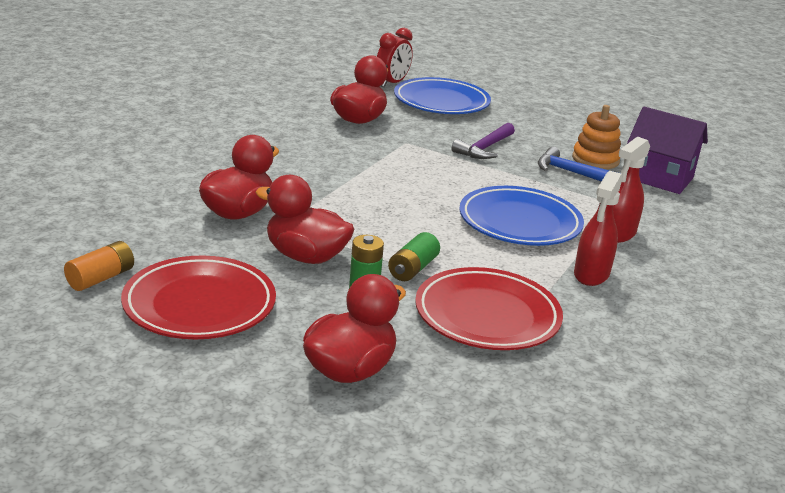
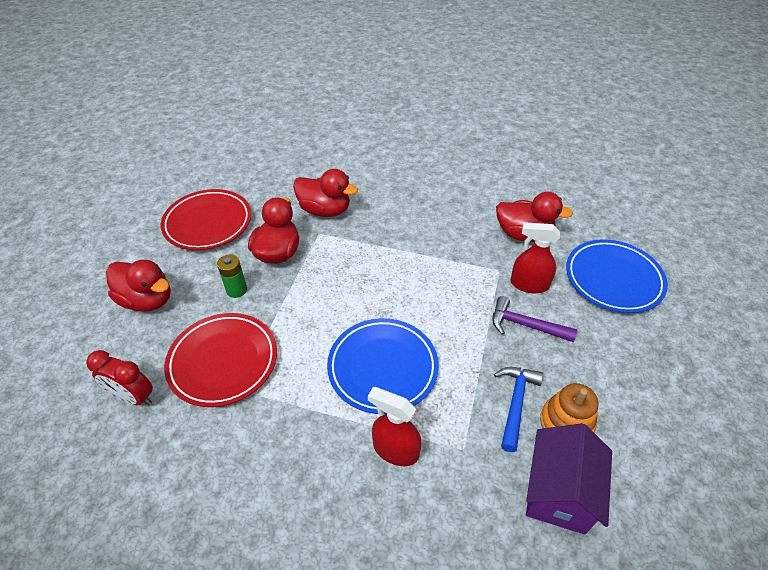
camera: 80 degrees right, 20 degrees up
(101, 278) = (227, 182): orange battery -> none
(392, 83) = (628, 239): red clock -> red clock (133, 397)
(413, 269) = (279, 309): green battery -> none
(591, 274) = (306, 429): red spray bottle -> red spray bottle (529, 284)

